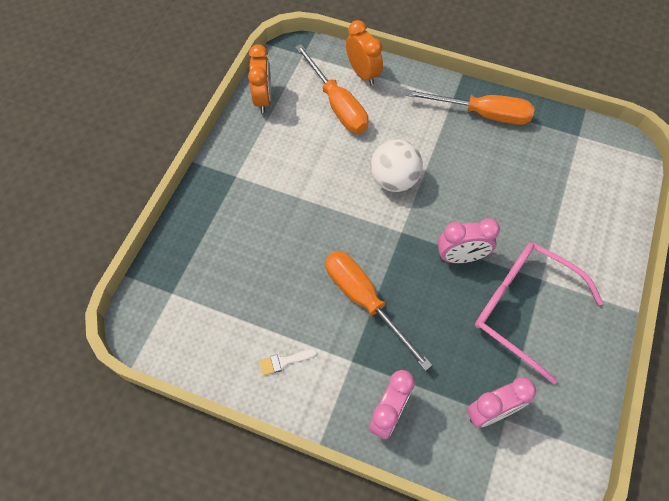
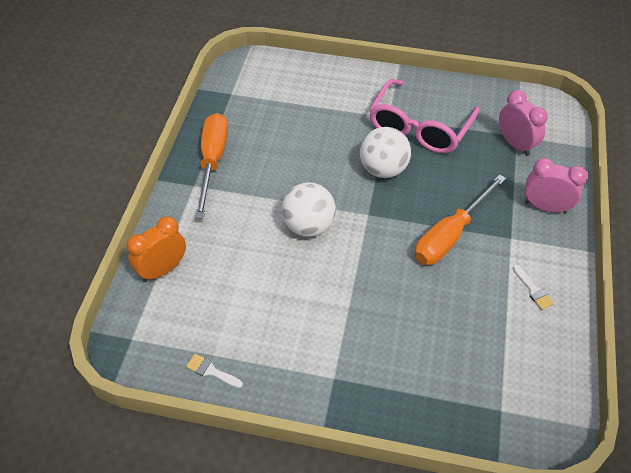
camera: 100 degrees left, 10 degrees down
(263, 99) = (211, 371): orange clock -> white brush
(337, 104) = (212, 289): orange screwdriver -> none
(460, 257) = (383, 169): pink clock -> white ball

